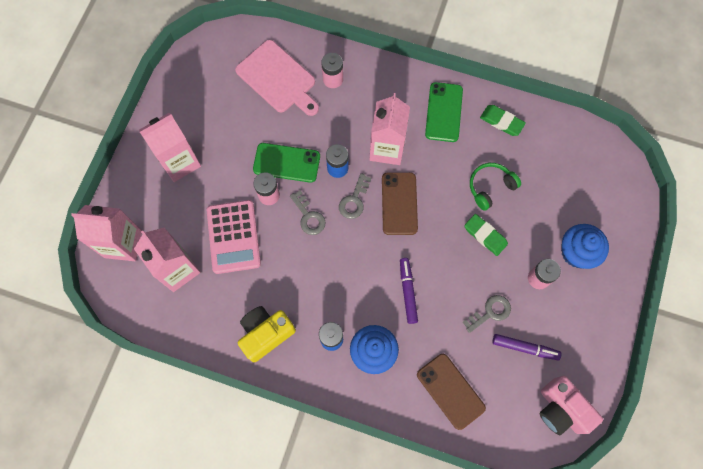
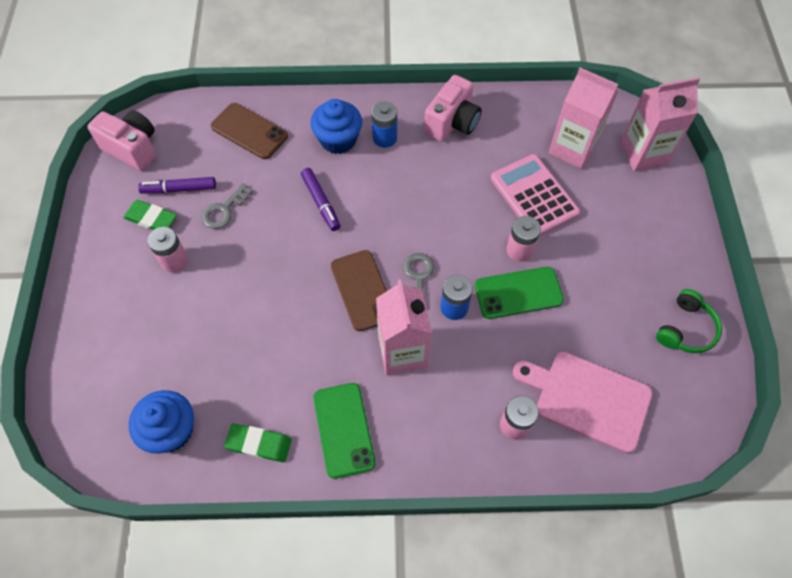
camera: 160 degrees right, 10 degrees down
(180, 162) = (642, 252): pink carton -> none
(266, 334) = (452, 123): yellow camera -> pink camera
(308, 216) = (462, 242): grey key -> none
(485, 235) = (248, 287): green eraser -> green eraser (151, 218)
(490, 187) = (254, 347): green headphones -> green headphones (686, 329)
(577, 252) = (131, 303): blue cupcake -> blue cupcake (171, 430)

